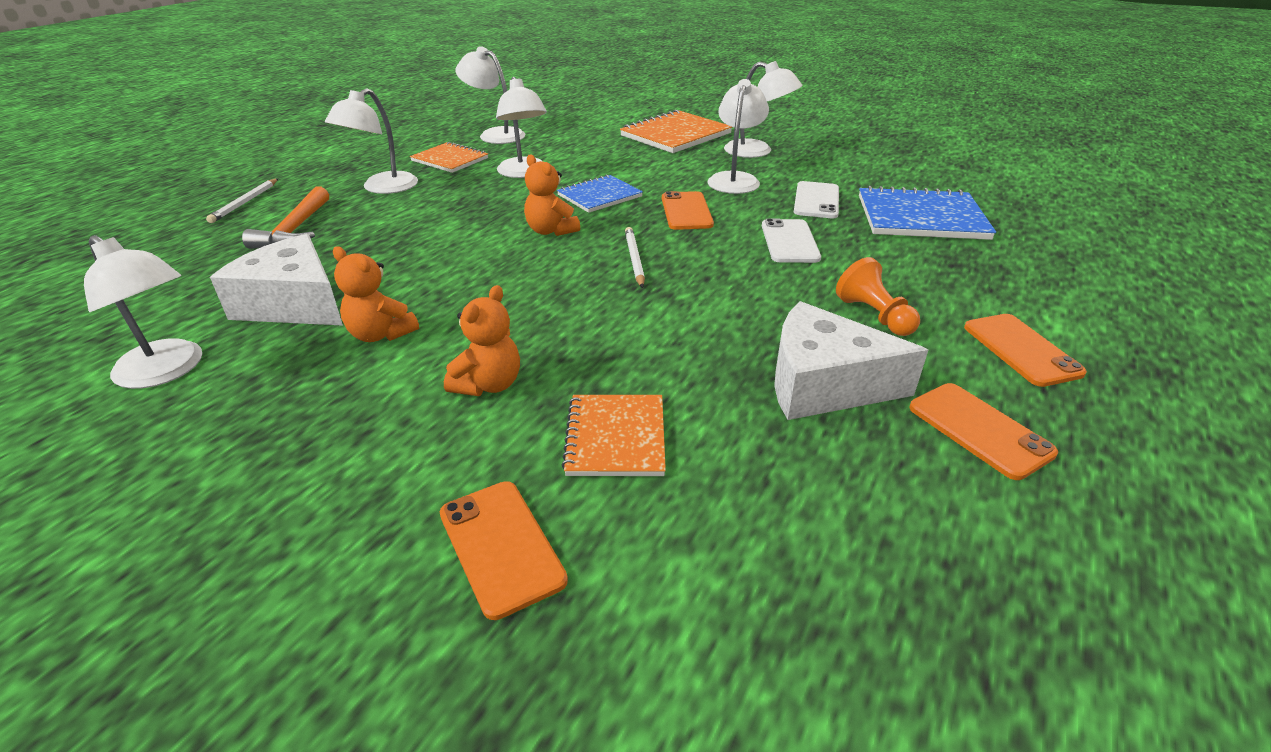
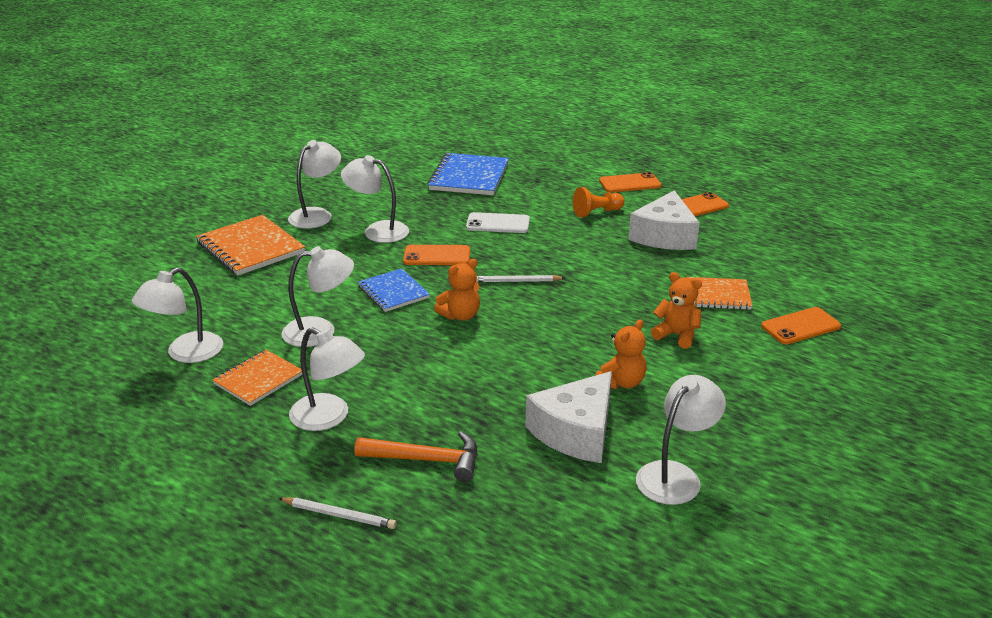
camera: 85 degrees left, 5 degrees down
(816, 200) = (431, 205): white phone -> none

